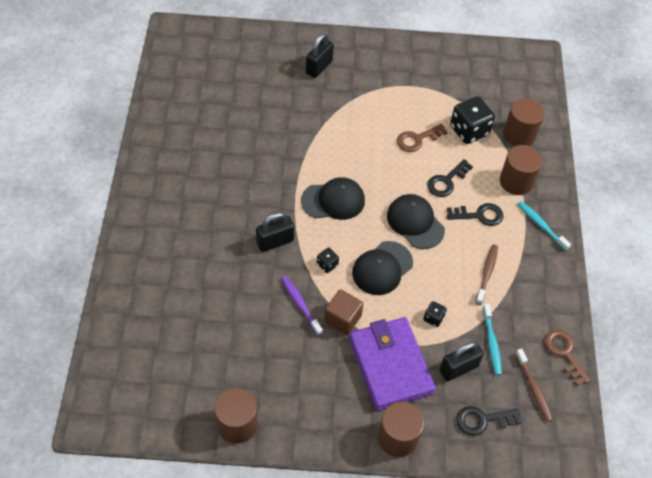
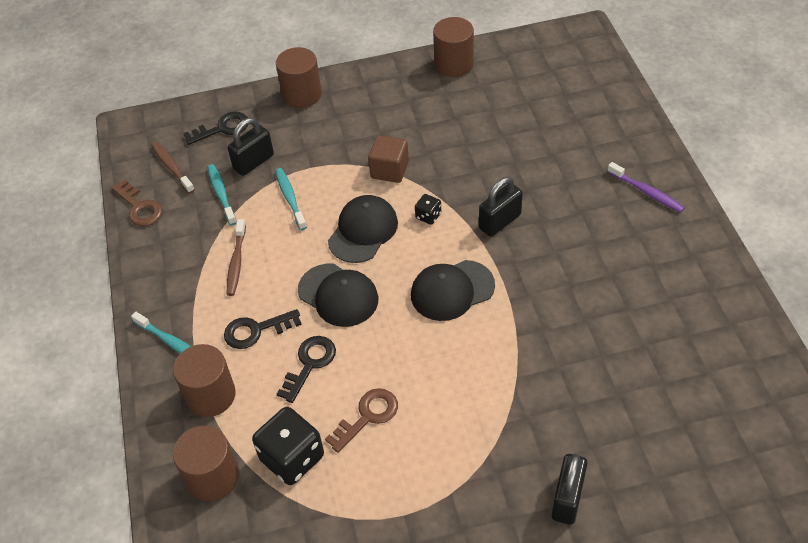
camera: 170 degrees right, 5 degrees down
(300, 305) = (440, 169): purple toothbrush -> purple toothbrush (646, 192)
(390, 365) = (325, 145): purple wallet -> none
(433, 318) = (290, 198): black dice -> turquoise toothbrush

